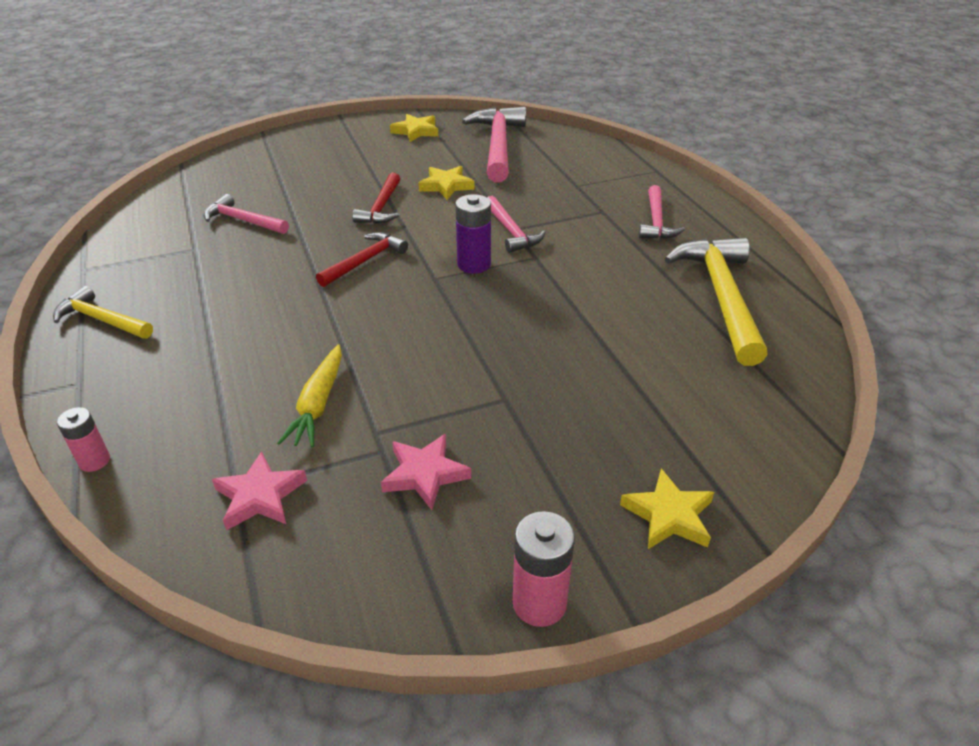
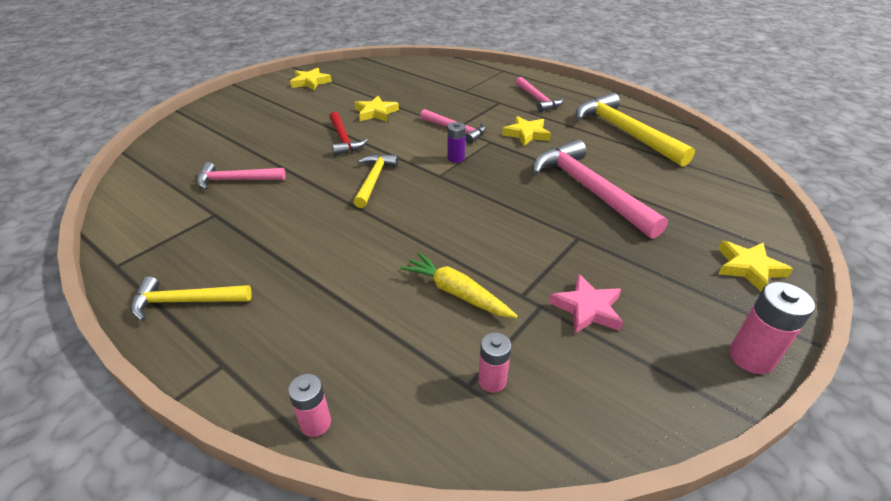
camera: 30 degrees left, 0 degrees up
(260, 496) = (492, 380): pink star -> pink battery
(318, 404) = (456, 293): yellow carrot -> yellow carrot turned 150 degrees clockwise
(365, 261) = (374, 179): red hammer -> yellow hammer
(474, 264) = (456, 158): purple battery -> purple battery, size x0.65
(498, 145) = (383, 78): pink hammer -> pink hammer (589, 189)
(589, 261) = (526, 134): none -> yellow star

